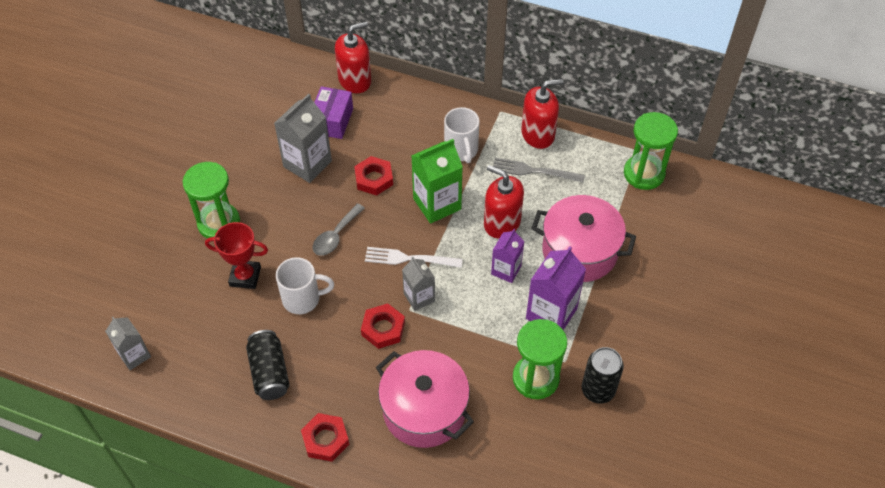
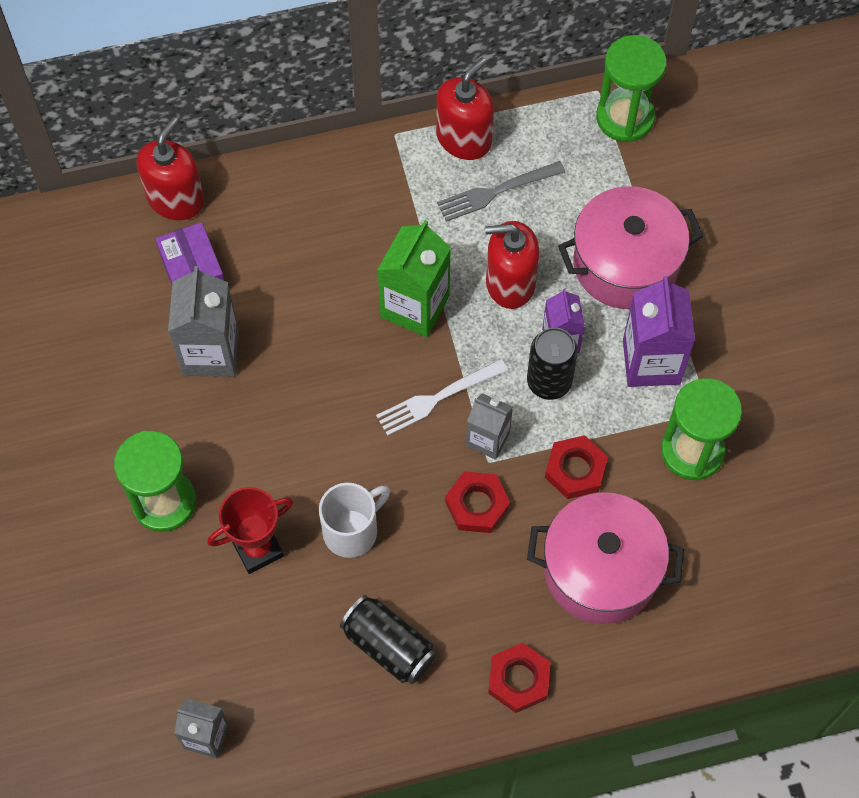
camera: 35 degrees left, 10 degrees up
(335, 236) = (325, 425): grey spoon -> none
(374, 179) = (311, 321): red nut -> red nut (575, 470)
(461, 150) = (388, 217): white mug -> none
(598, 390) = (767, 420): black can -> black can (549, 382)

